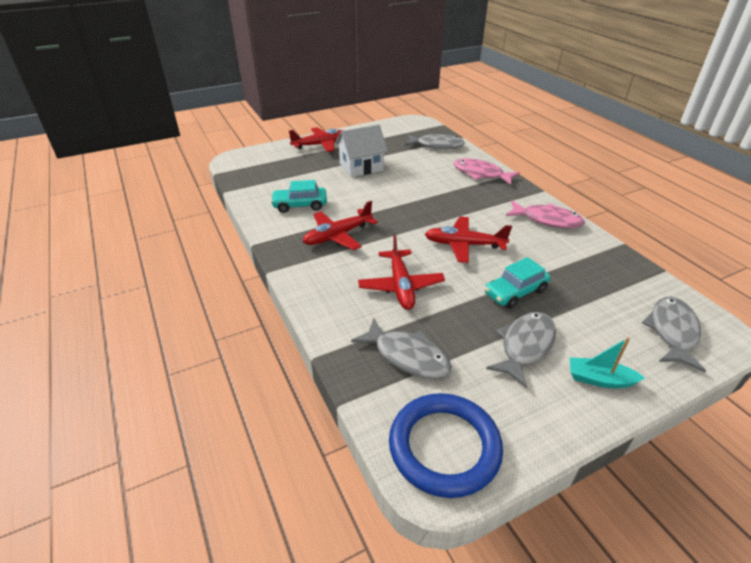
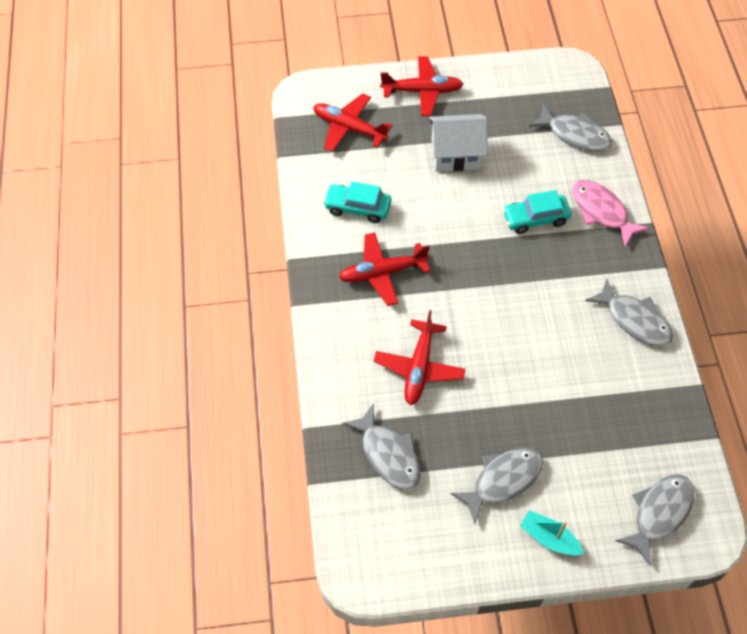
camera: 20 degrees right, 20 degrees up
(444, 447) = (379, 551): blue ring -> none
(464, 245) = (514, 330): red plane -> red plane (349, 128)
(515, 292) = (532, 414): turquoise car -> turquoise car (535, 219)
(547, 220) = (634, 320): pink fish -> grey fish

